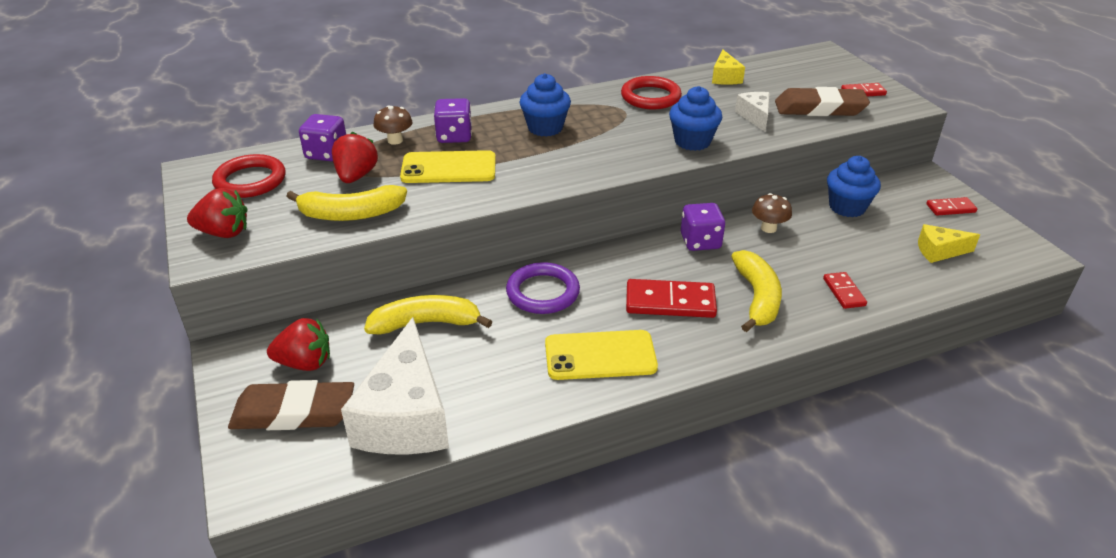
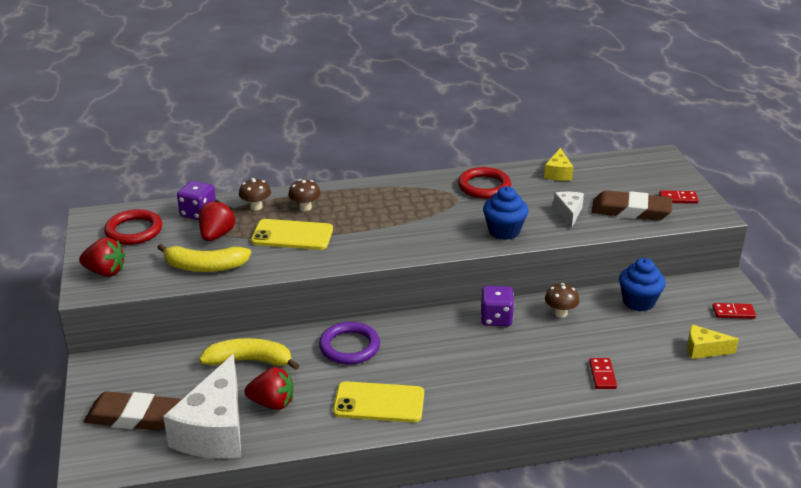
camera: 10 degrees right, 5 degrees down
(305, 363) = (150, 381): red strawberry -> red strawberry (272, 403)
(454, 136) = (305, 207): purple dice -> brown mushroom
(545, 128) = (383, 207): blue cupcake -> none
(670, 302) = (451, 366): red domino -> none
(757, 298) = (525, 371): yellow banana -> none

